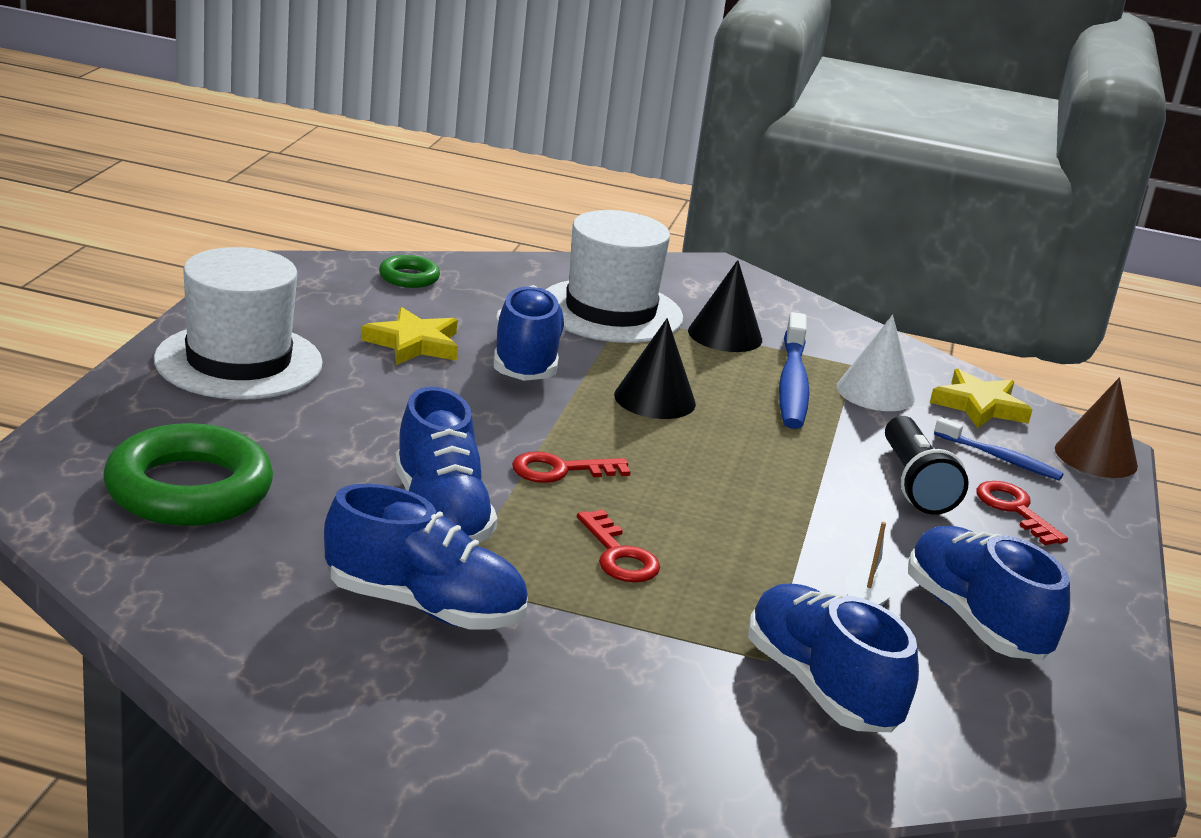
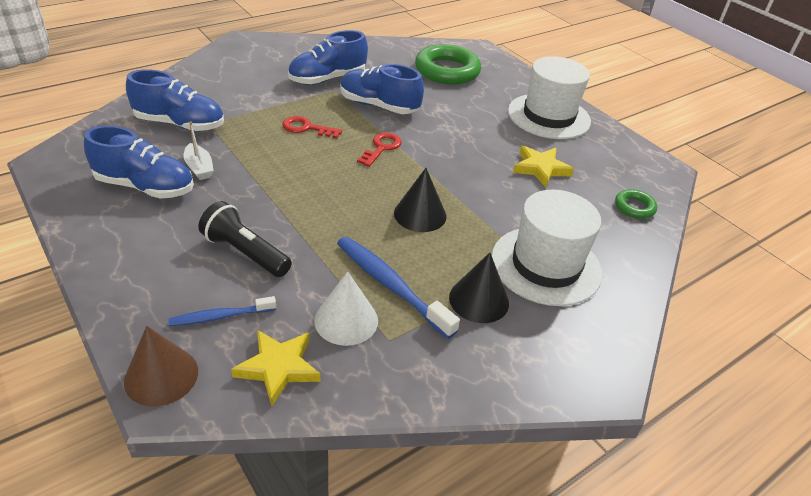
camera: 130 degrees right, 15 degrees up
(526, 361) = (497, 194): blue shoe -> none
(1014, 510) = (178, 274): red key -> none

